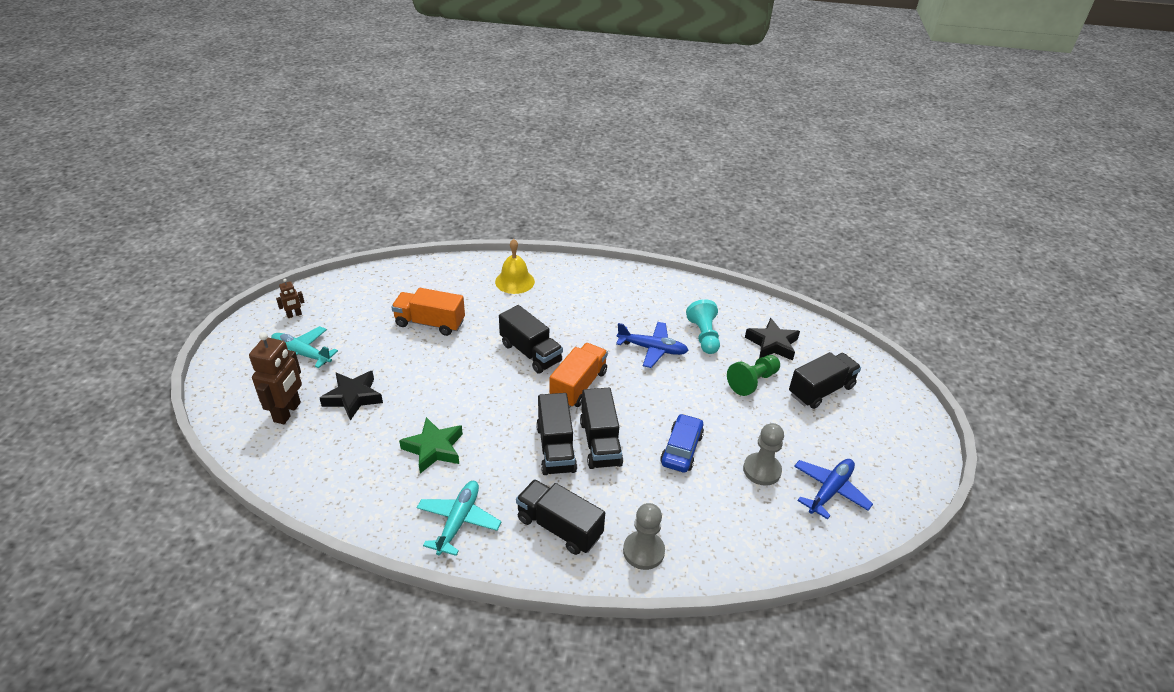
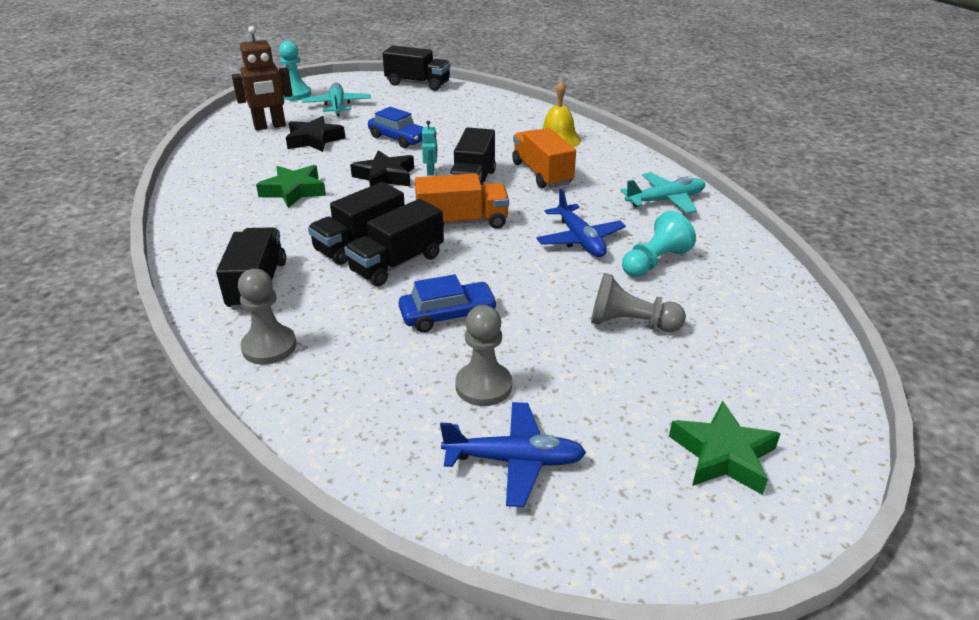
camera: 55 degrees right, 5 degrees down
(237, 367) = (295, 94): none -> turquoise pawn
(294, 315) = (376, 87): brown robot -> none
(413, 351) = (398, 138): none -> blue car
(430, 323) = (443, 130): orange truck -> orange truck (541, 174)
(458, 521) = (219, 234): turquoise plane -> turquoise plane (665, 200)
(489, 363) = (431, 171): none -> turquoise robot
(752, 381) = (630, 323): green pawn -> grey pawn
(772, 344) = (723, 314): black star -> black star (385, 177)
(821, 390) = (699, 385): black truck -> black truck (418, 83)
(874, 416) = (723, 455): none -> green star

